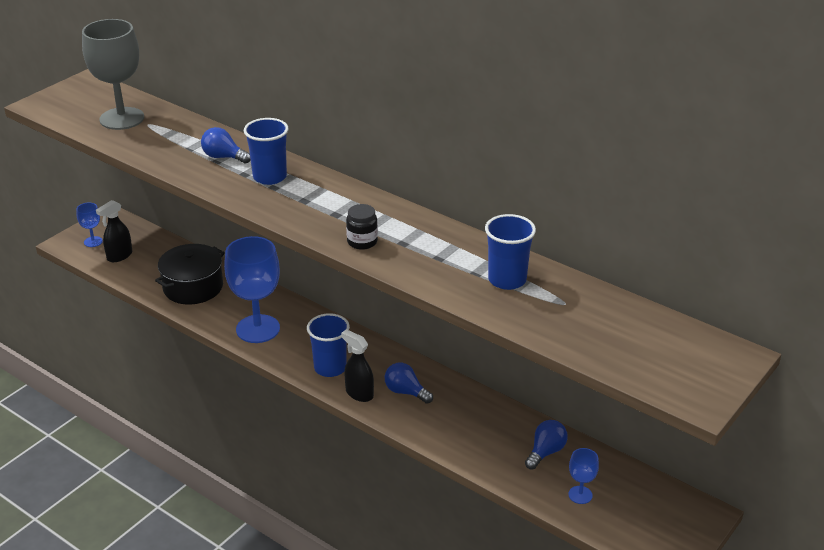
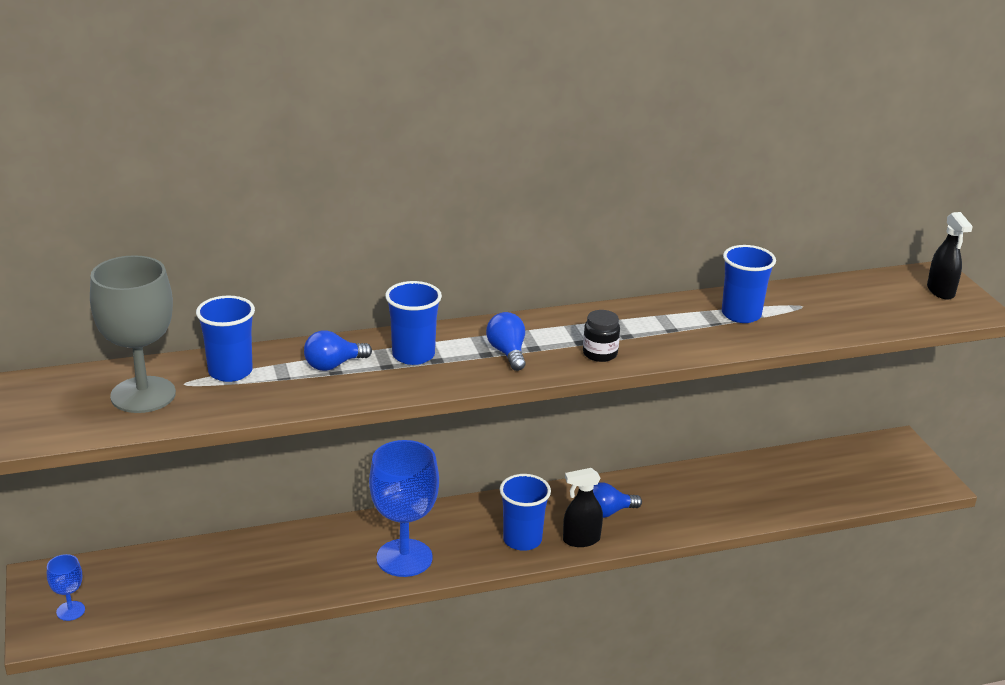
camera: 55 degrees left, 5 degrees down
(119, 256) = (132, 601): black spray bottle -> black spray bottle (940, 291)
(177, 131) = (230, 371): none -> blue cup
(193, 287) = (271, 571): black pot -> none
(545, 452) = (762, 478): blue light bulb -> blue light bulb (507, 353)
(580, 495) = (829, 487): blue goblet -> none

